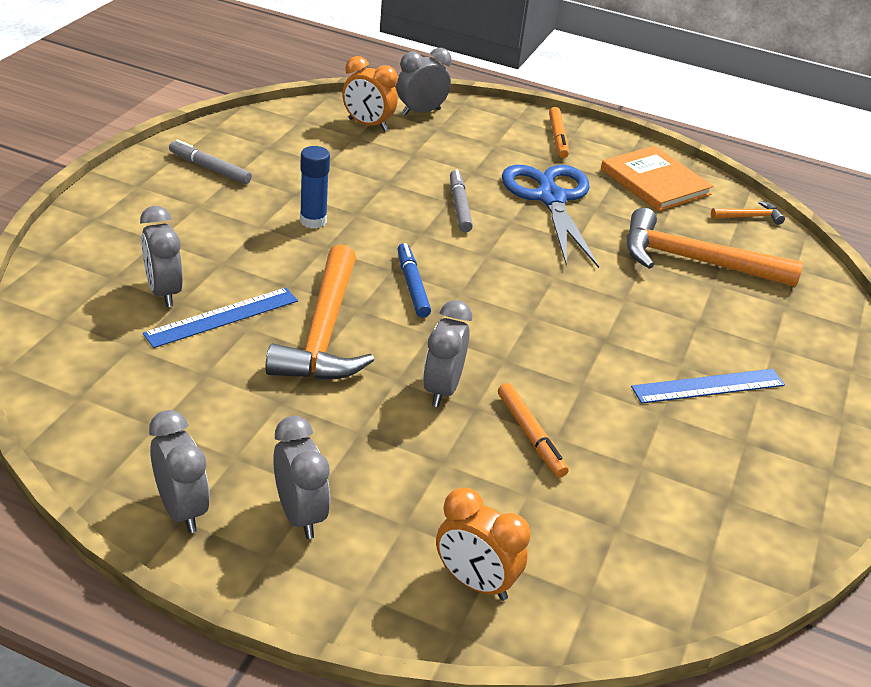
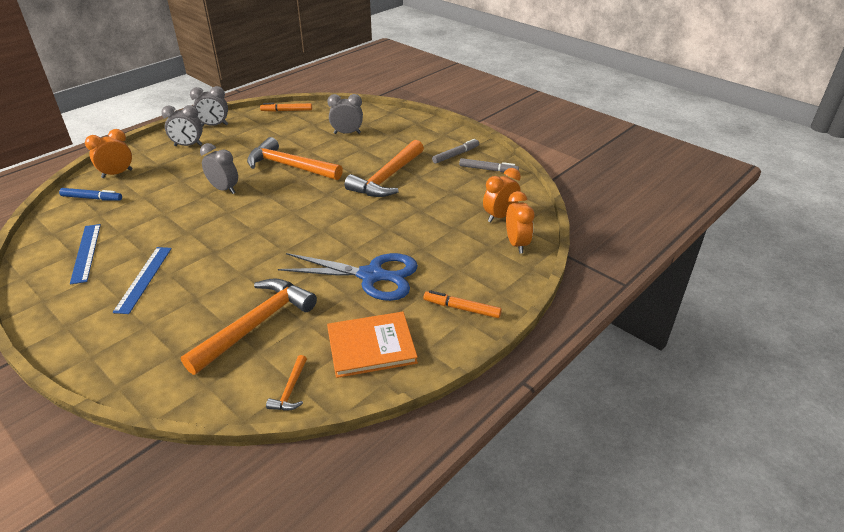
camera: 115 degrees right, 0 degrees up
(222, 317) = (319, 144): blue ruler -> blue ruler (86, 252)
(313, 221) = (387, 178): blue glue stick -> orange hammer
(412, 285) = (309, 197): blue marker -> blue marker (92, 198)
(421, 112) = (516, 244): grey clock -> orange clock
(459, 206) = (380, 232): grey marker -> grey marker (488, 169)
(530, 435) = (172, 206): orange marker -> orange marker (286, 111)

